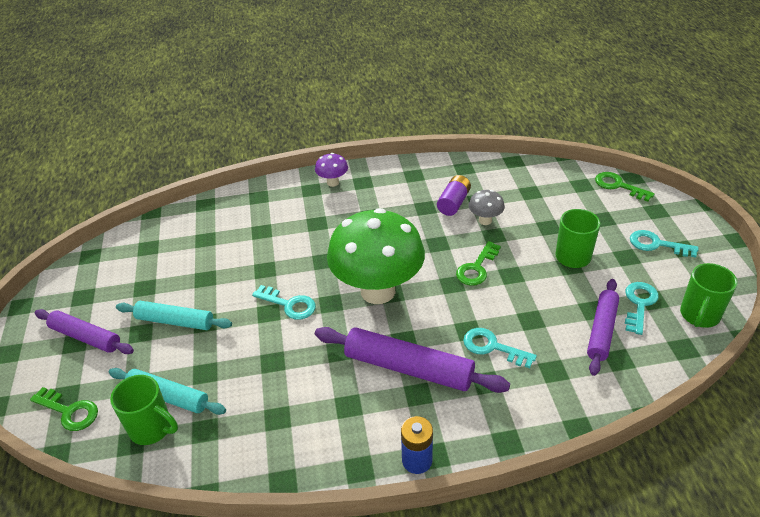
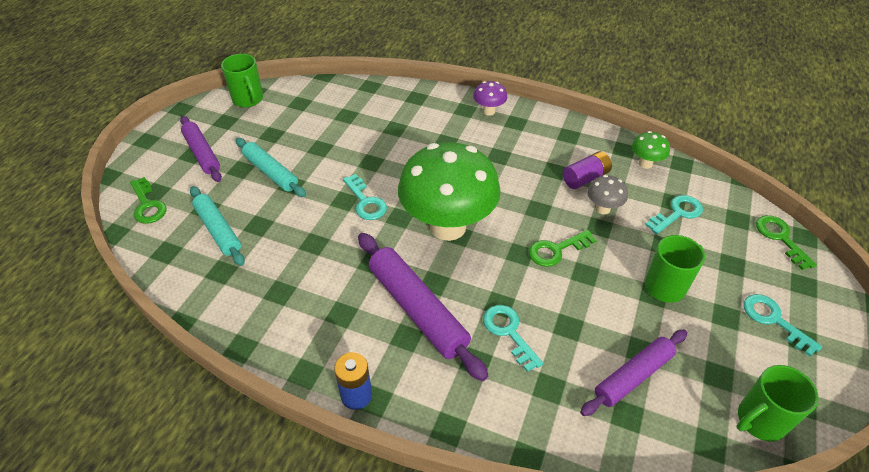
camera: 30 degrees right, 5 degrees up
(152, 428) = (188, 249): green mug -> green mug (248, 100)
(488, 172) = (645, 164): none -> green mushroom
(639, 304) = (698, 372): turquoise key -> turquoise key (677, 213)

